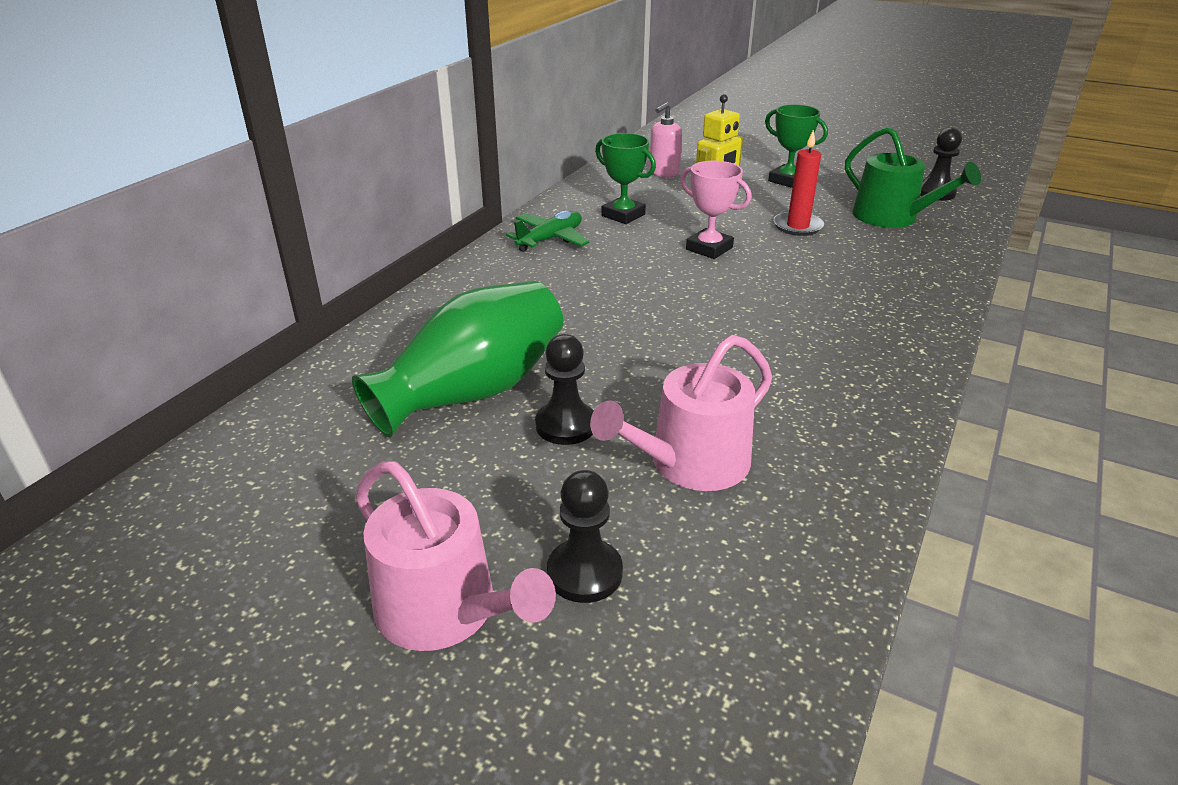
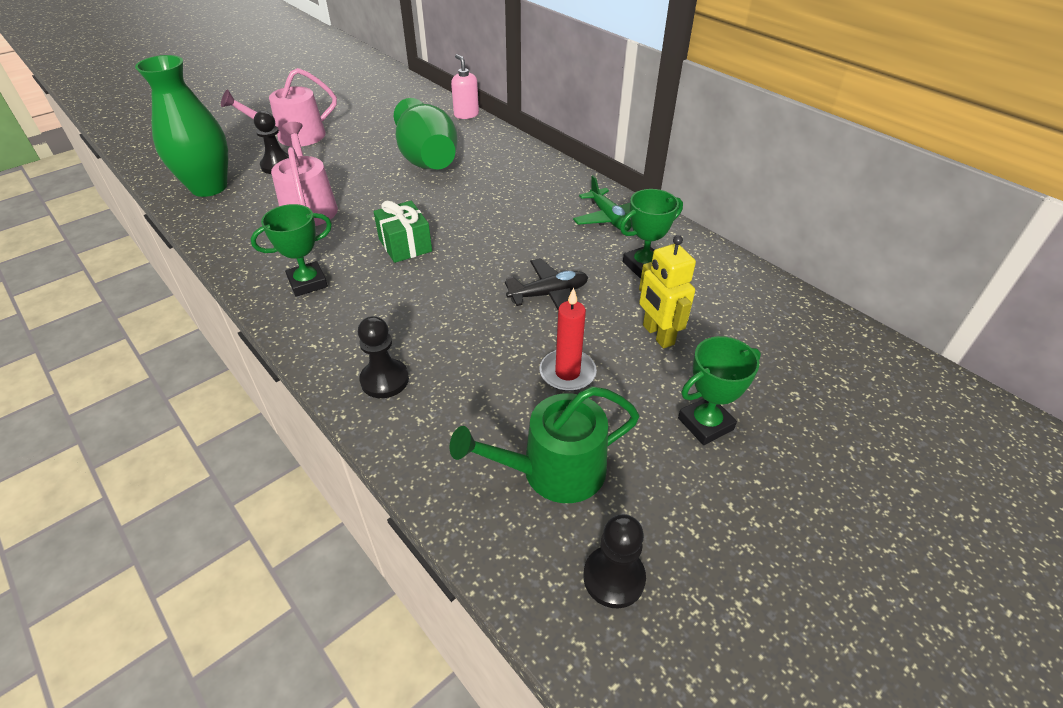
camera: 110 degrees right, 10 degrees up
(566, 425) = (374, 180): black pawn -> black pawn (384, 380)
(664, 173) = (754, 323): pink soap dispenser -> pink soap dispenser (466, 114)
(706, 346) = (405, 245): none -> green gift
(709, 248) = (548, 294): pink trophy -> black plane
(729, 643) = (209, 187): none -> green vase
(844, 392) = (307, 283): none -> green trophy

